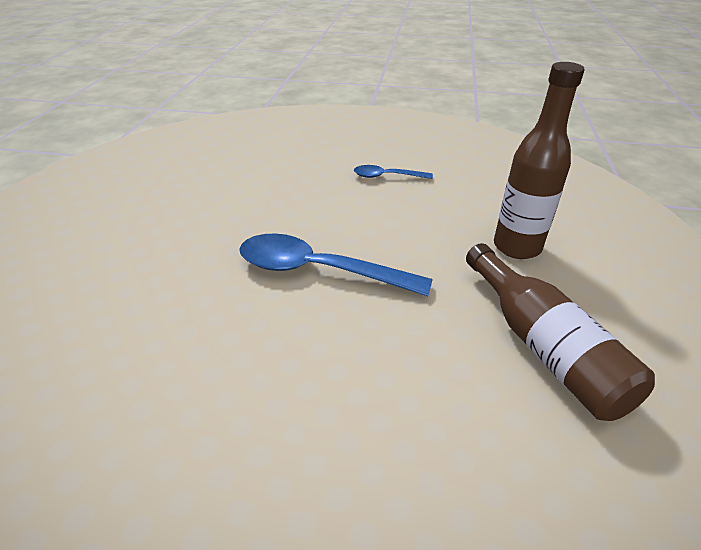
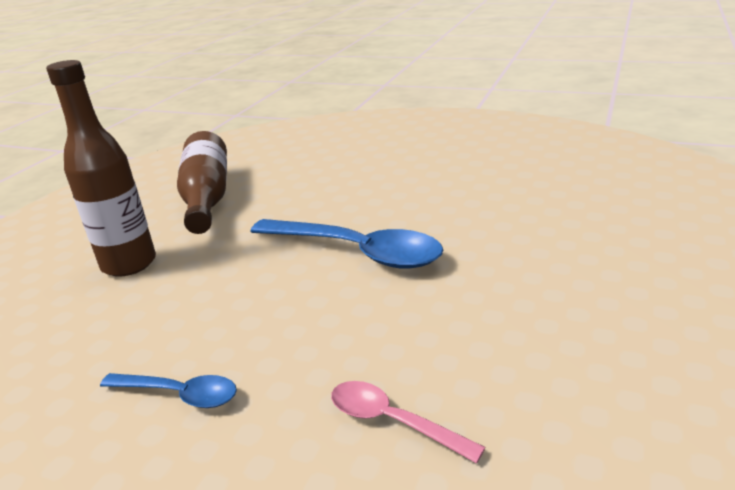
camera: 165 degrees left, 10 degrees down
(274, 175) = (393, 421): none -> pink spoon

